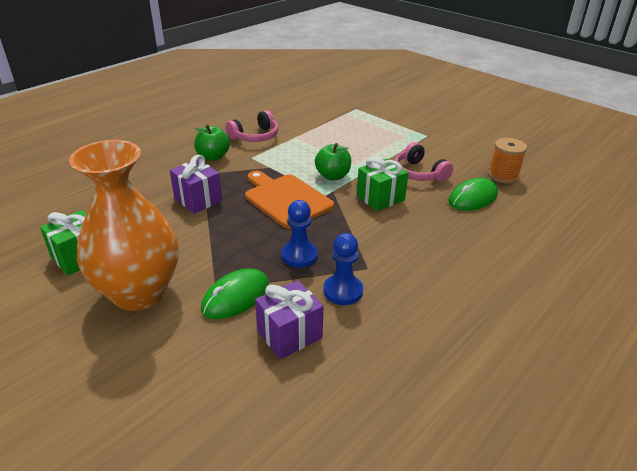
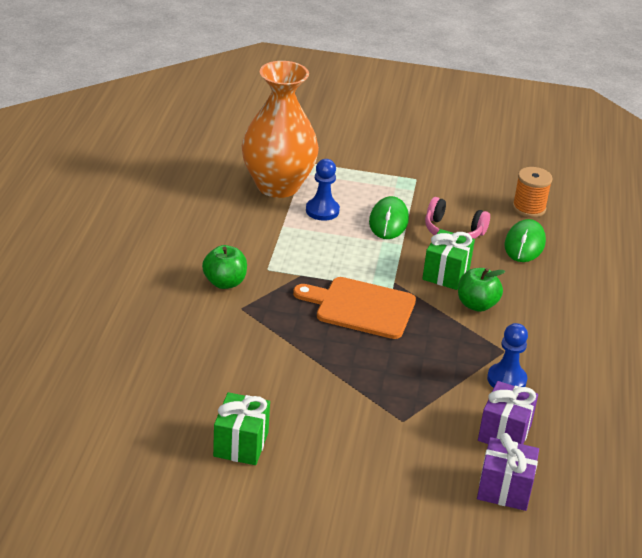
camera: 35 degrees left, 0 degrees up
(139, 292) = (342, 452): orange vase -> orange vase (278, 186)
(198, 200) = (276, 340): purple gift -> purple gift (504, 489)
(236, 297) = (428, 420): green mouse -> green mouse (388, 221)
(255, 136) = (238, 239): pink headphones -> none
(299, 256) = (438, 362): blue pawn -> blue pawn (322, 211)
(333, 176) = (376, 263): green apple -> green apple (476, 305)

